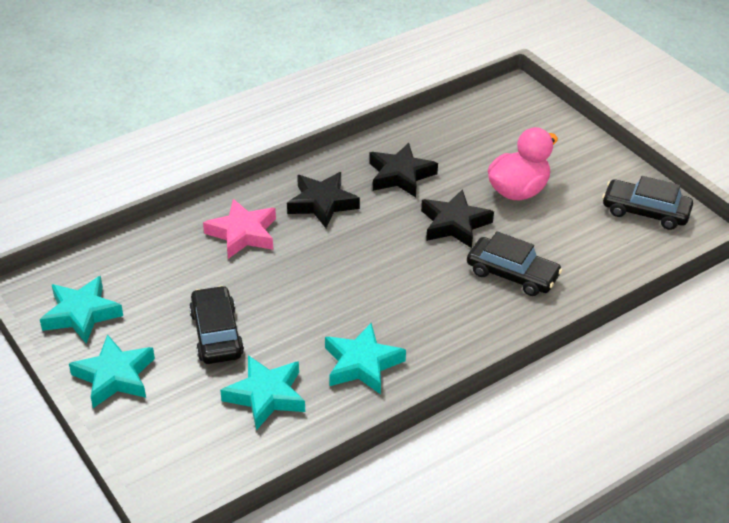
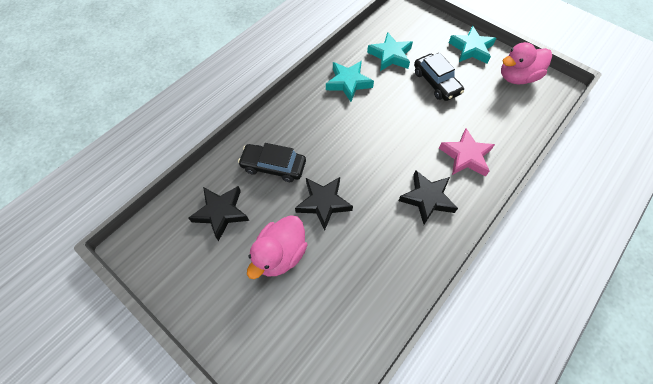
camera: 165 degrees right, 20 degrees up
(81, 314) = (517, 77): turquoise star -> pink duck
(400, 175) = (381, 247): black star -> black star (221, 212)
(645, 212) = (174, 257): black car -> none

